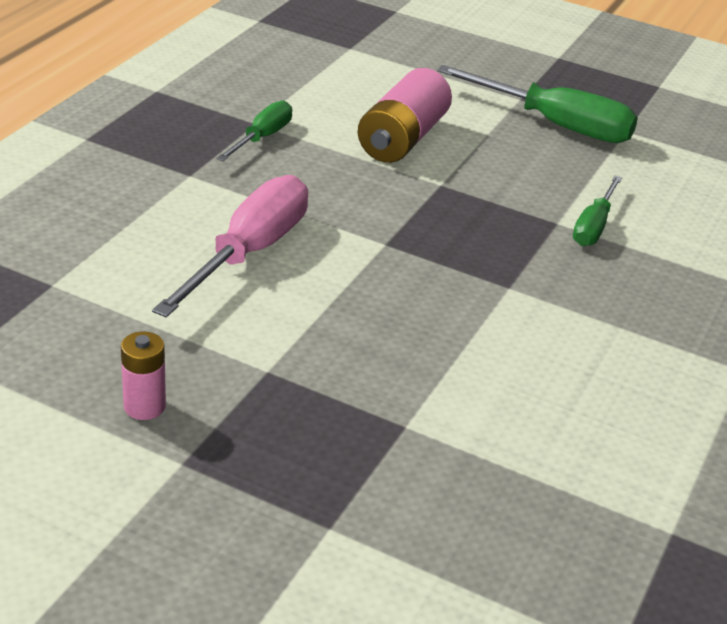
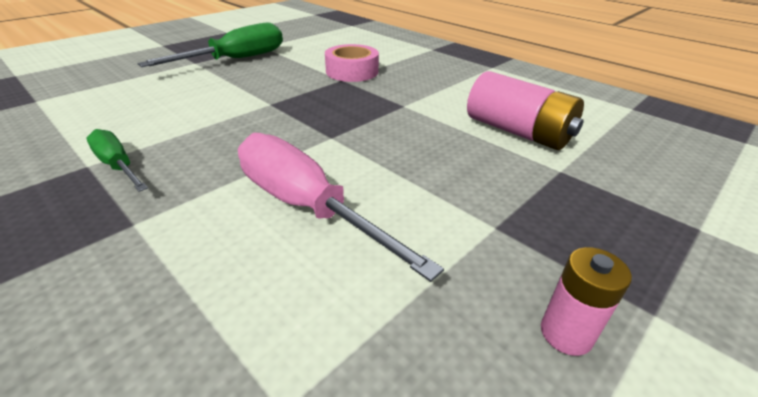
camera: 70 degrees left, 0 degrees up
(402, 139) = (197, 105): pink battery -> pink battery (518, 132)
(594, 226) = (352, 71): green screwdriver -> pink tape

